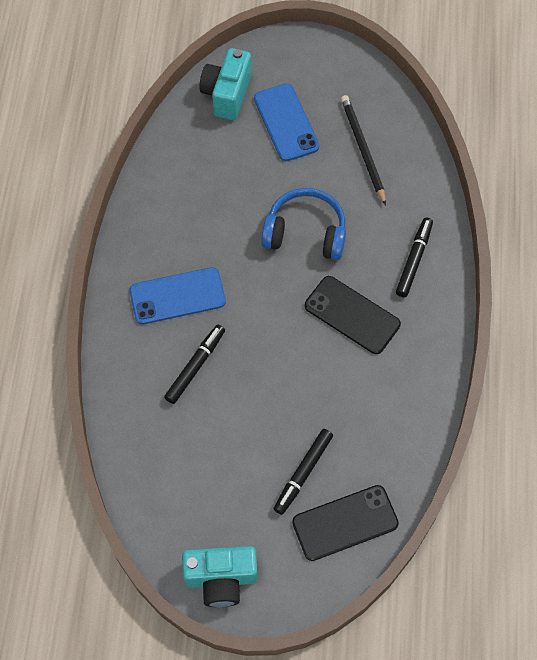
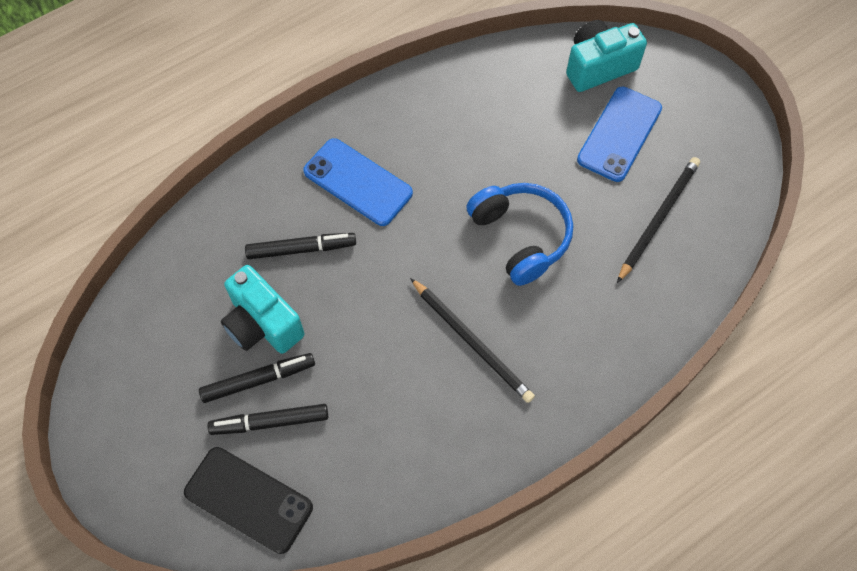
camera: 50 degrees right, 0 degrees up
(221, 579) = (108, 430): turquoise camera -> turquoise camera (262, 324)
(352, 315) = (472, 342): black phone -> black pencil
(414, 260) = (584, 354): black marker -> black marker (258, 380)

